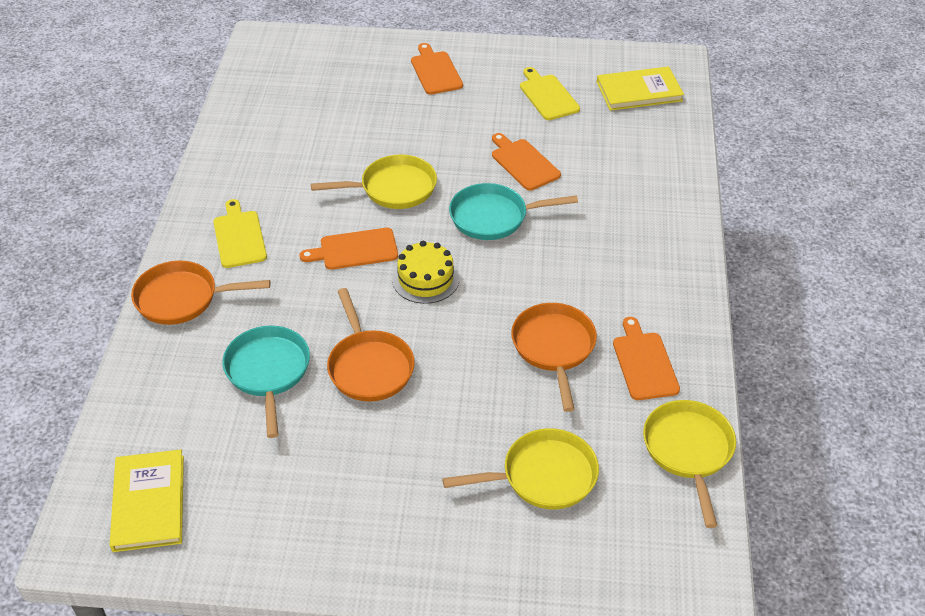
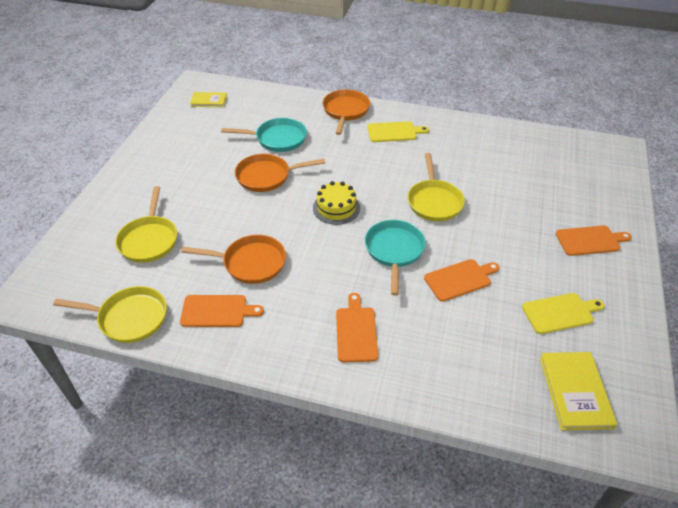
camera: 100 degrees right, 0 degrees up
(149, 502) = (208, 101): yellow book -> yellow book, size x0.64
(355, 249) = (372, 178): orange cutting board -> orange cutting board (356, 331)

